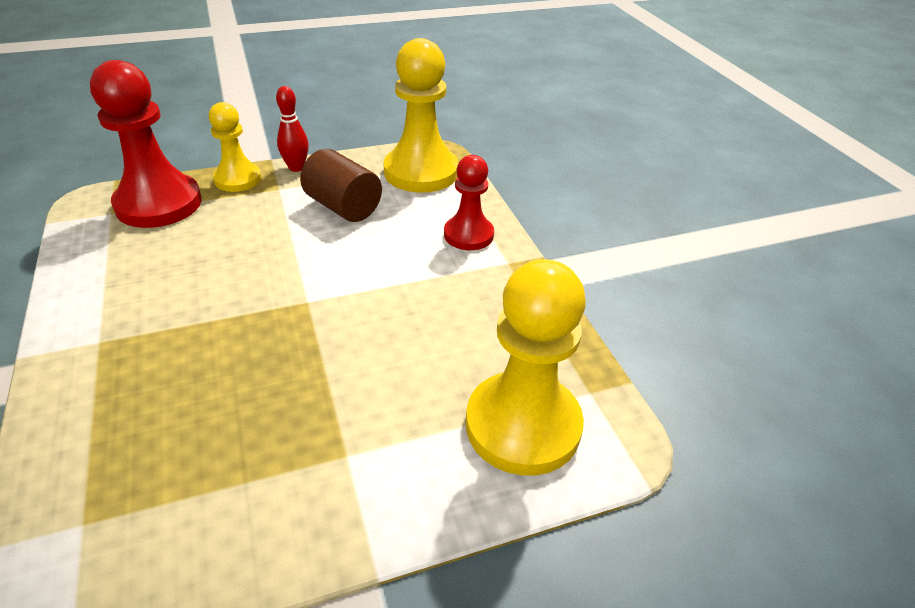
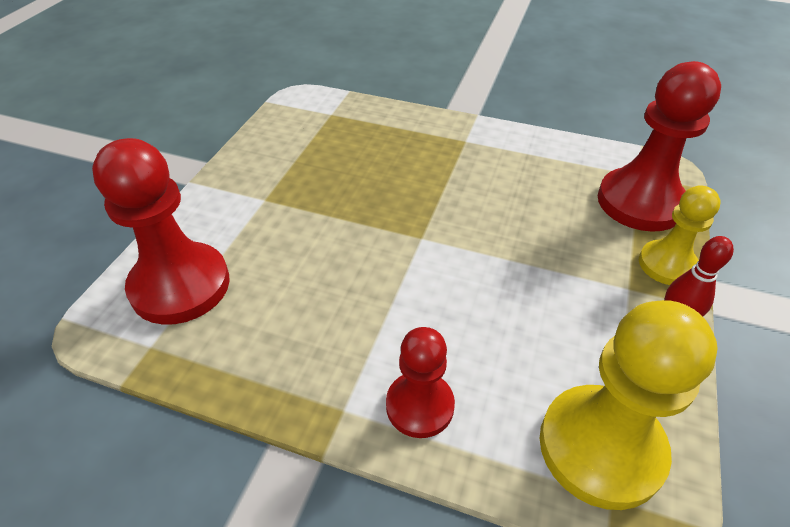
camera: 130 degrees right, 5 degrees up
(343, 207) = (556, 322): brown cylinder -> none
(523, 425) = (180, 285): yellow pawn -> red pawn

